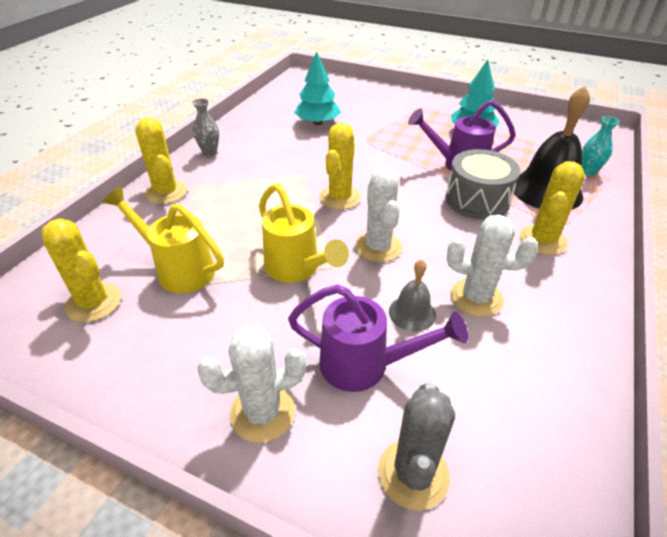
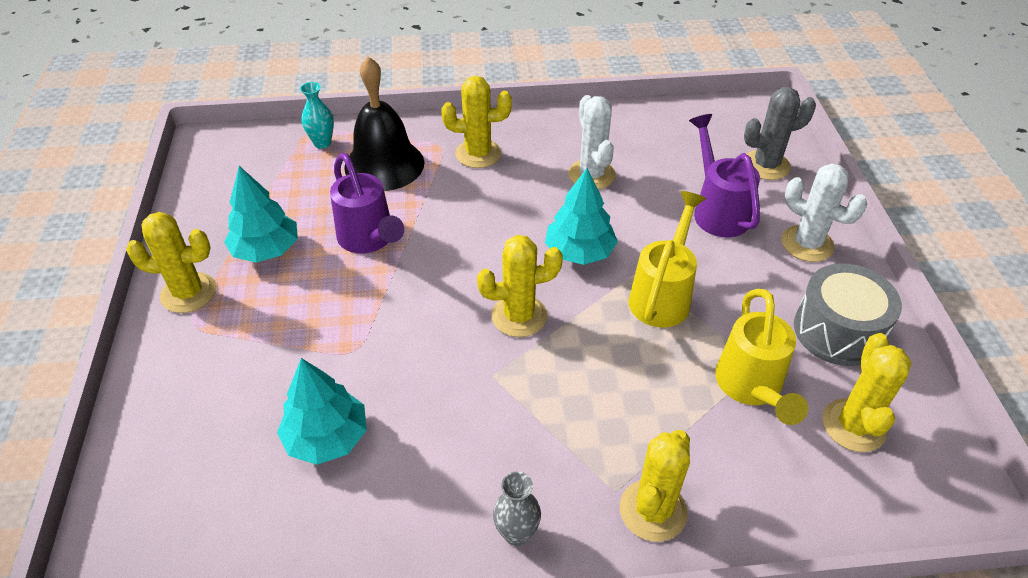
camera: 120 degrees left, 5 degrees up
(378, 247) = (579, 252): white cactus -> turquoise tree
(412, 313) = (642, 203): grey bell -> none
(450, 108) = (188, 293): none -> yellow cactus
(477, 200) = (439, 207): grey drum -> grey drum (837, 331)

